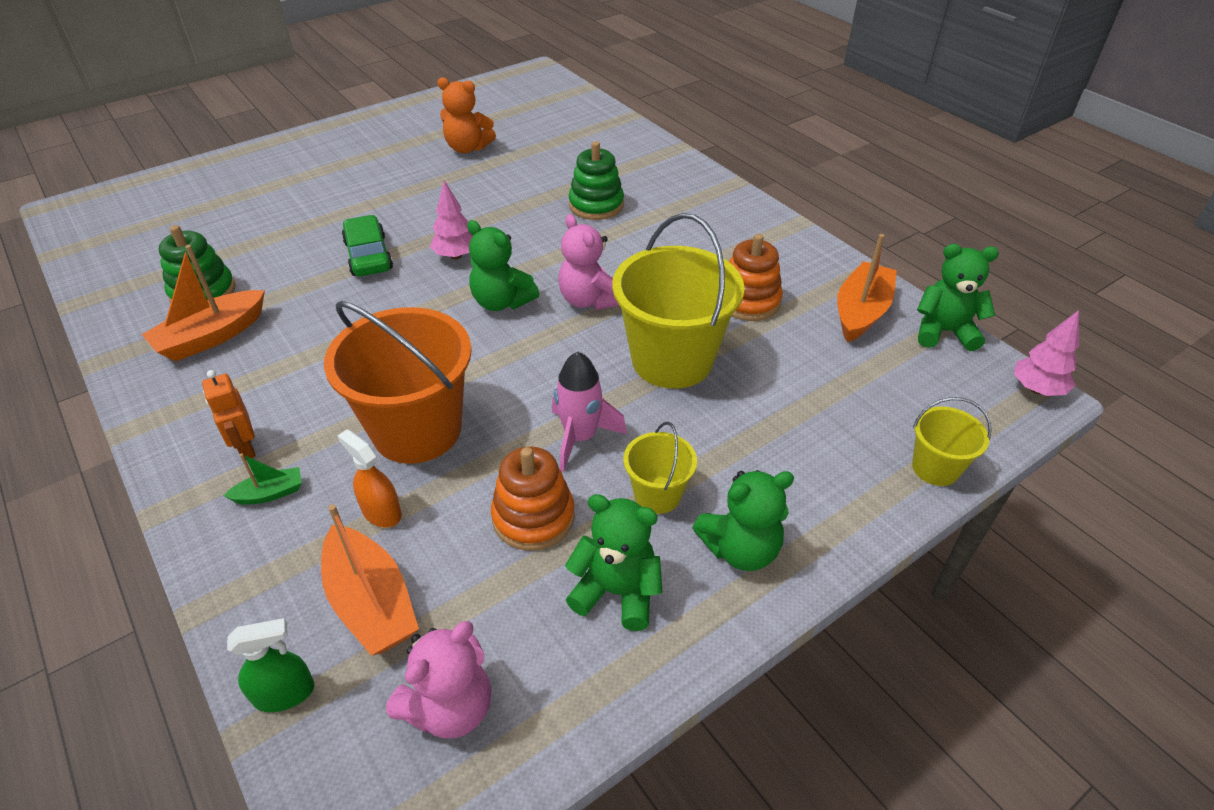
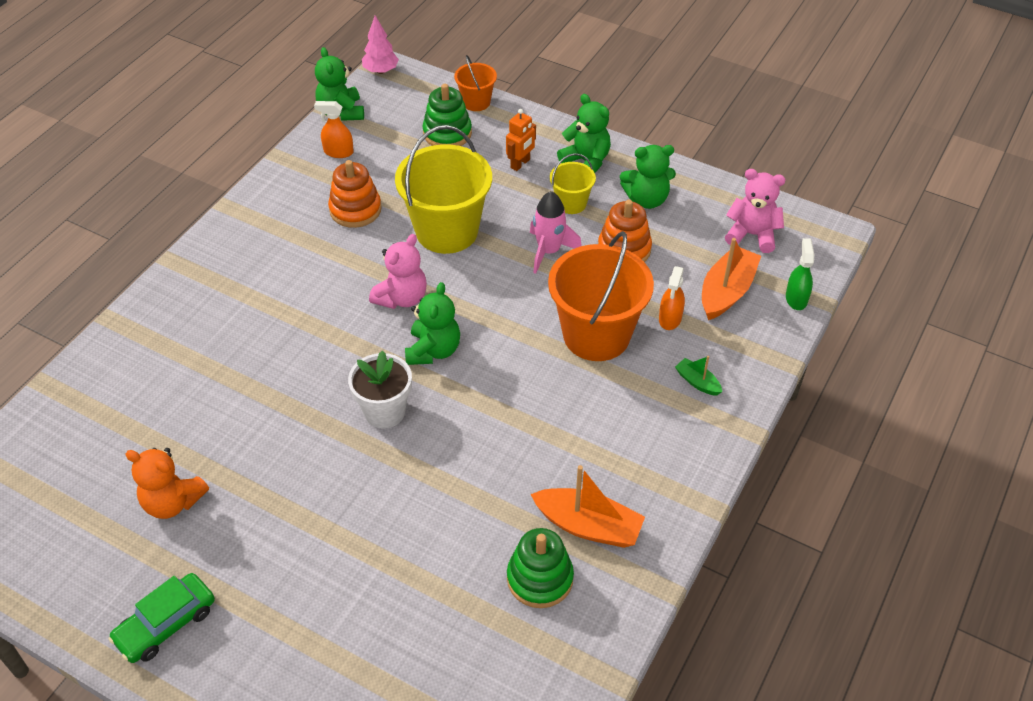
camera: 115 degrees left, 5 degrees up
(245, 448) = (674, 420): orange robot -> orange robot (520, 164)
(284, 693) = (796, 298): green spray bottle -> green spray bottle turned 45 degrees clockwise
(368, 255) = (417, 479): green car -> green car (166, 624)
(456, 256) = (384, 412): pink tree -> white flower pot
(467, 148) = (172, 502): orange teddy bear -> orange teddy bear turned 120 degrees clockwise
(596, 205) = (252, 344): green stacking toy -> green stacking toy (447, 133)
(617, 592) = (646, 199): green teddy bear -> green teddy bear turned 90 degrees counterclockwise
(861, 312) = (338, 152): orange boat -> orange spray bottle
(935, 468) = (476, 102): yellow bucket -> orange bucket

